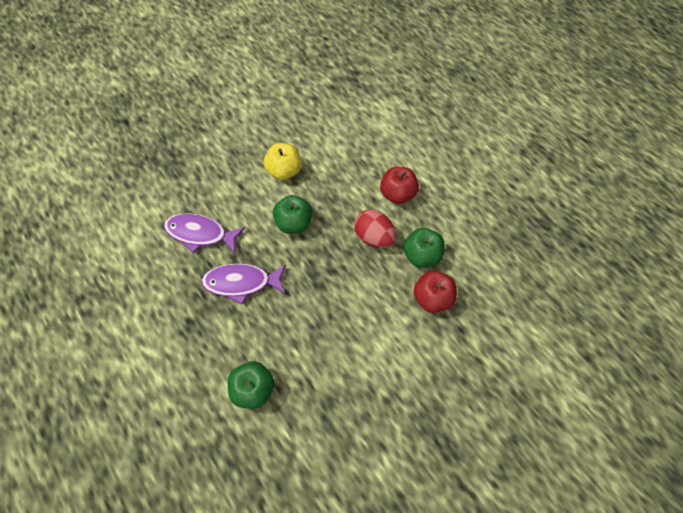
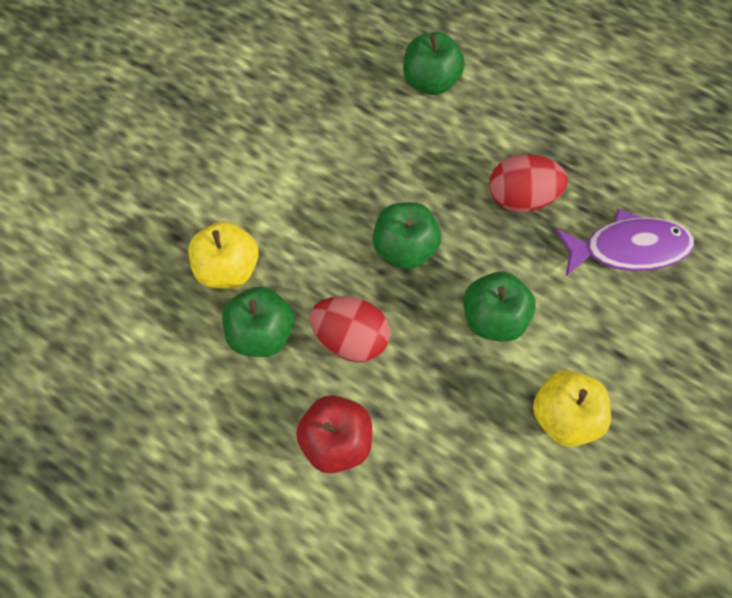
camera: 160 degrees right, 5 degrees up
(241, 283) = (520, 197): purple fish -> red egg
(324, 276) = (404, 247): none -> green apple
(432, 298) = (229, 268): red apple -> yellow apple

